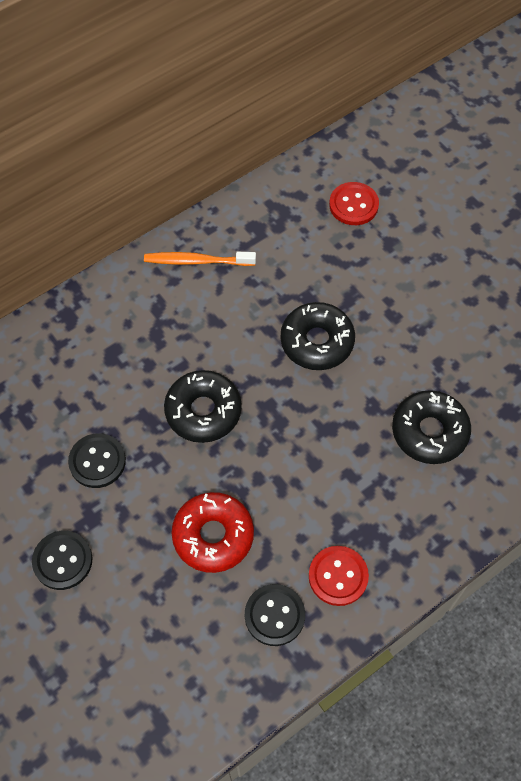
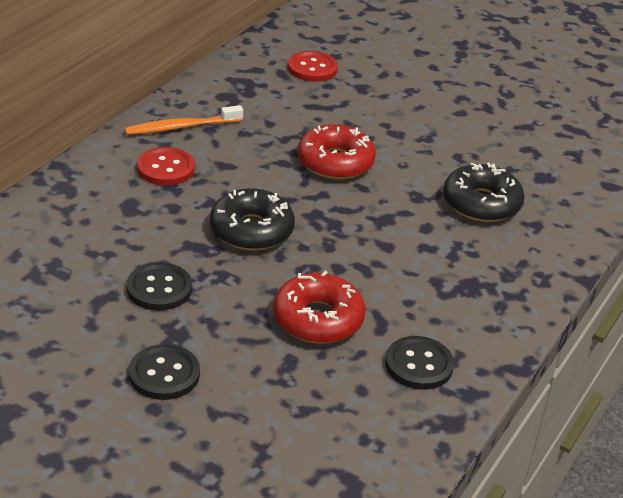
camera: 25 degrees left, 25 degrees down
(317, 342) = (335, 162): black donut -> red donut
(338, 576) = (463, 321): red button -> red button (165, 168)

